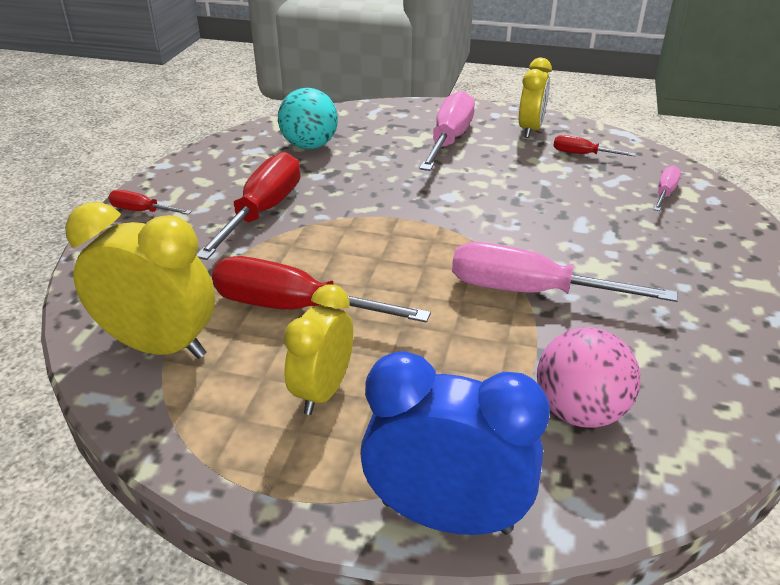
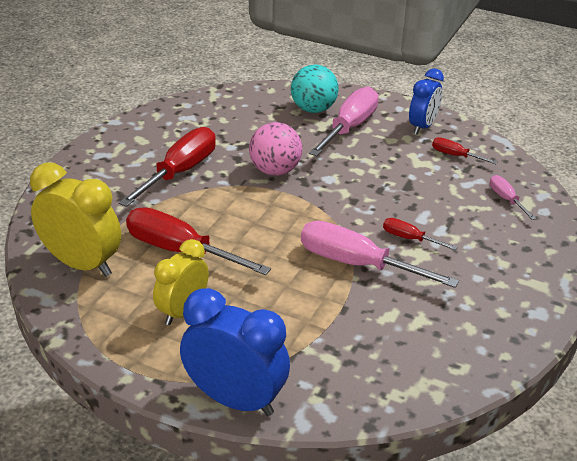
camera: 10 degrees right, 0 degrees up
(142, 211) = (90, 160): red screwdriver -> red screwdriver (409, 239)
(309, 146) = (233, 119): turquoise ball -> turquoise ball (313, 109)
(530, 129) = (422, 127): yellow clock -> blue clock
(579, 411) = (352, 352): pink ball -> pink ball (275, 171)
(665, 193) = (506, 199): pink screwdriver -> pink screwdriver turned 60 degrees counterclockwise

